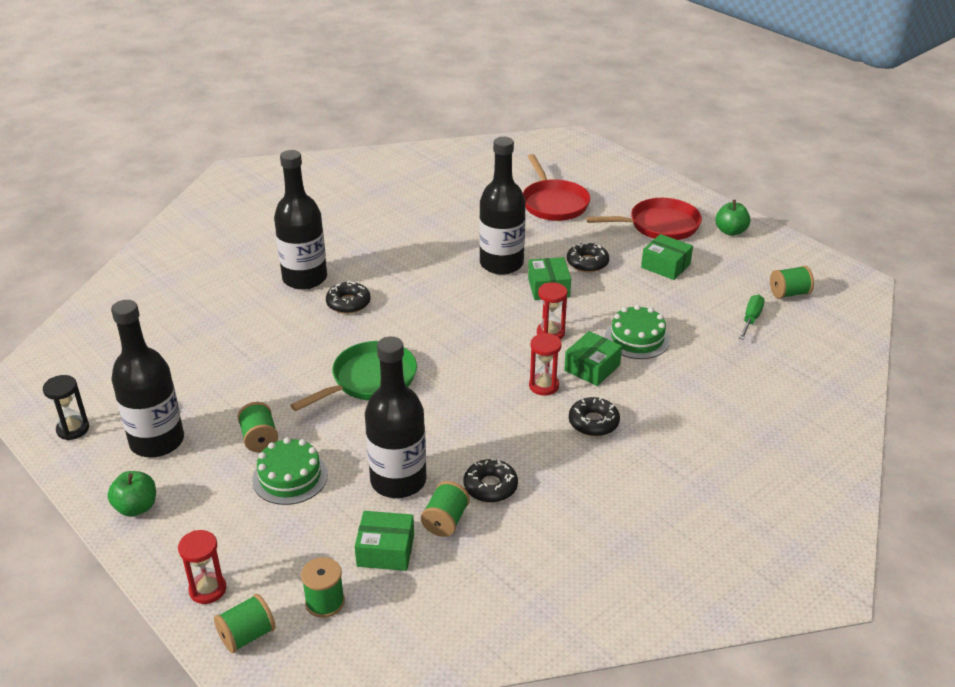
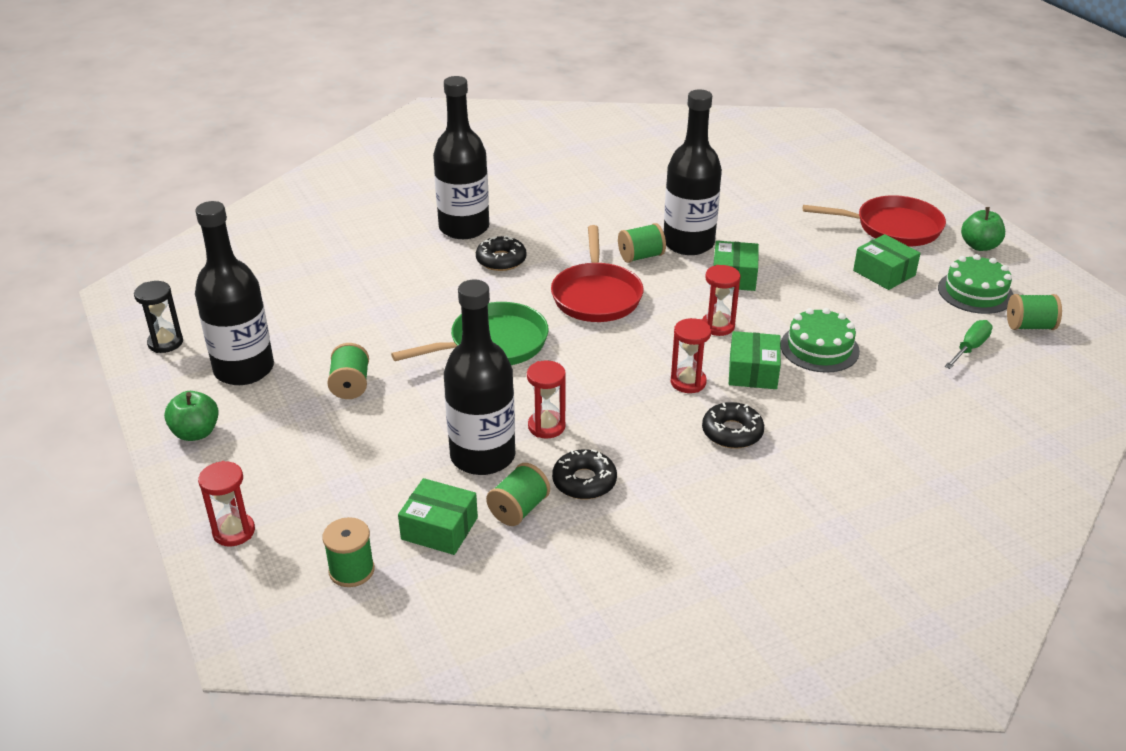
camera: 15 degrees right, 0 degrees up
(247, 635) = (255, 588): green spool -> green spool (641, 256)
(290, 477) = (367, 431): green cake -> green cake (975, 292)
(442, 445) = (546, 426): none -> red hourglass
(553, 203) = (774, 187): red pan -> red pan (596, 295)
(587, 263) = (790, 256): black donut -> none
(592, 368) = (753, 372): green box -> green box turned 45 degrees counterclockwise

